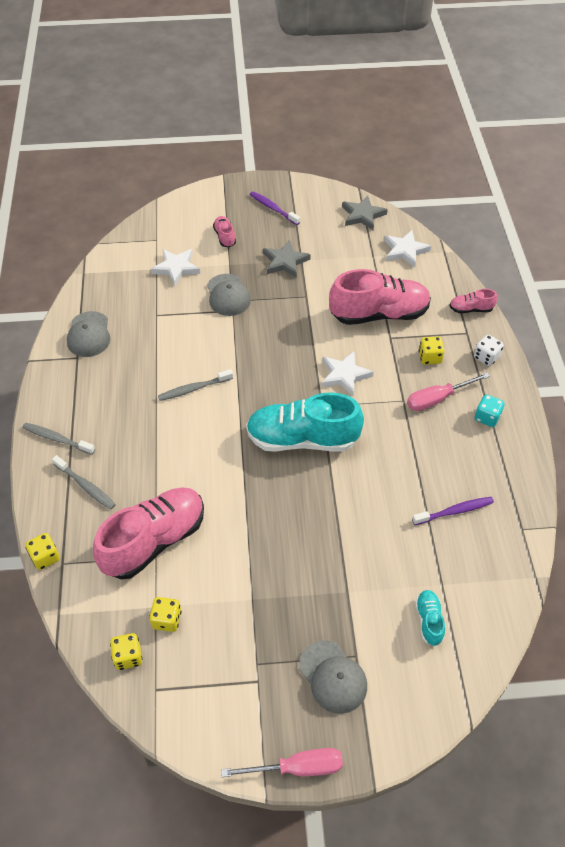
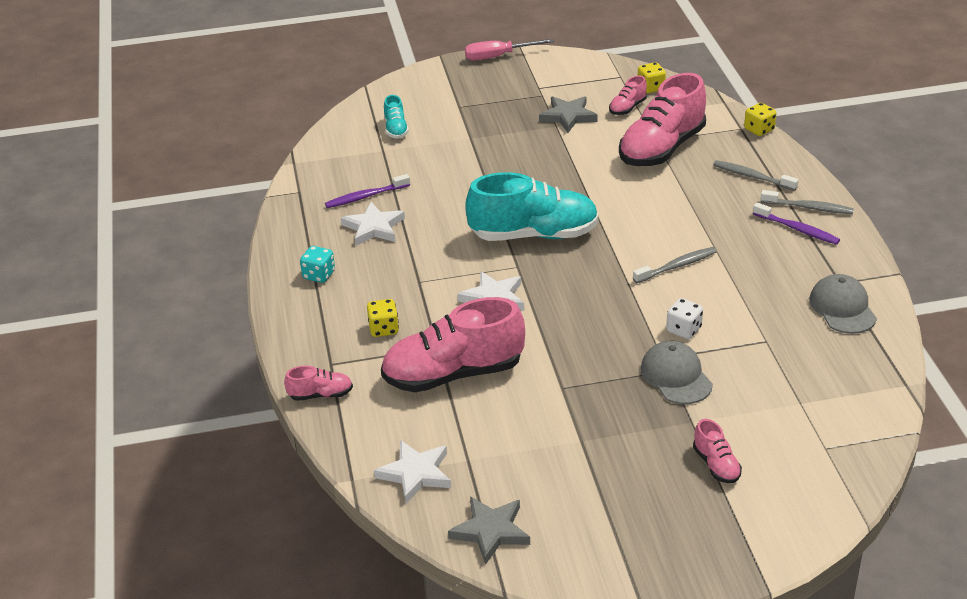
camera: 175 degrees right, 15 degrees down
(167, 620) = (627, 108): yellow dice -> pink shoe
(176, 268) = (770, 406): white star -> white star (373, 228)
(273, 208) = (651, 527): purple toothbrush -> purple toothbrush (797, 229)
(285, 262) = (606, 434): grey star -> grey star (568, 116)
(333, 677) = (477, 95): grey cap -> none
(438, 399) = (376, 287): pink screwdriver -> none
(486, 357) = (309, 337): white dice -> white dice (684, 330)

